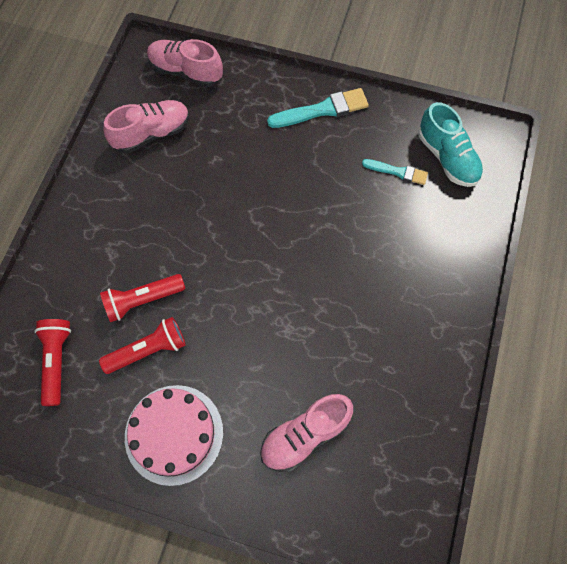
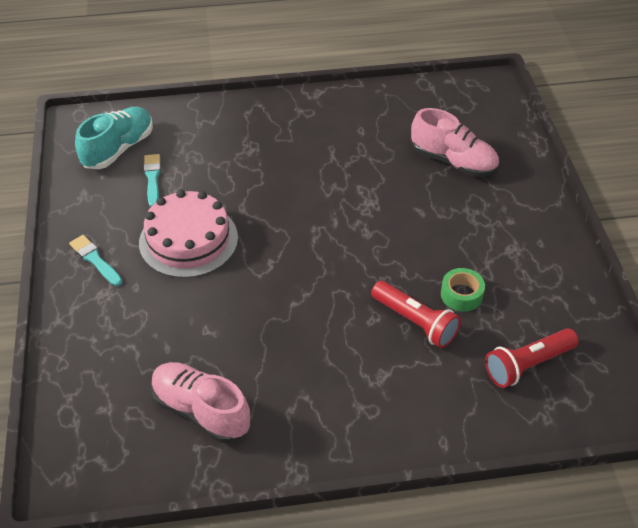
camera: 115 degrees left, 20 degrees down
(148, 350) = (461, 295): red flashlight -> green tape
(174, 434) = (519, 243): pink cake -> pink cake (188, 240)
(186, 72) = (85, 417): pink shoe -> none
(322, 110) = (95, 260): turquoise brush -> turquoise brush, size x0.62

